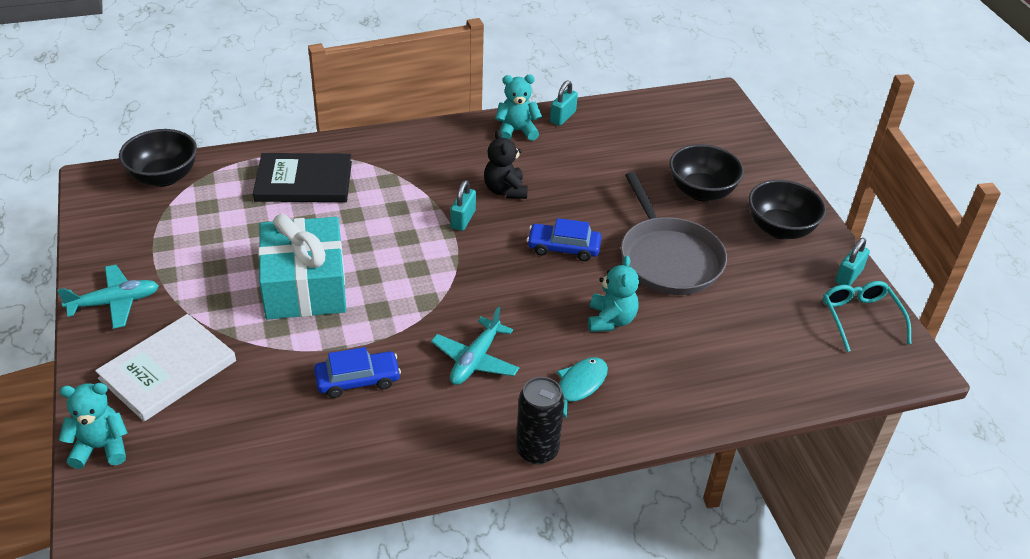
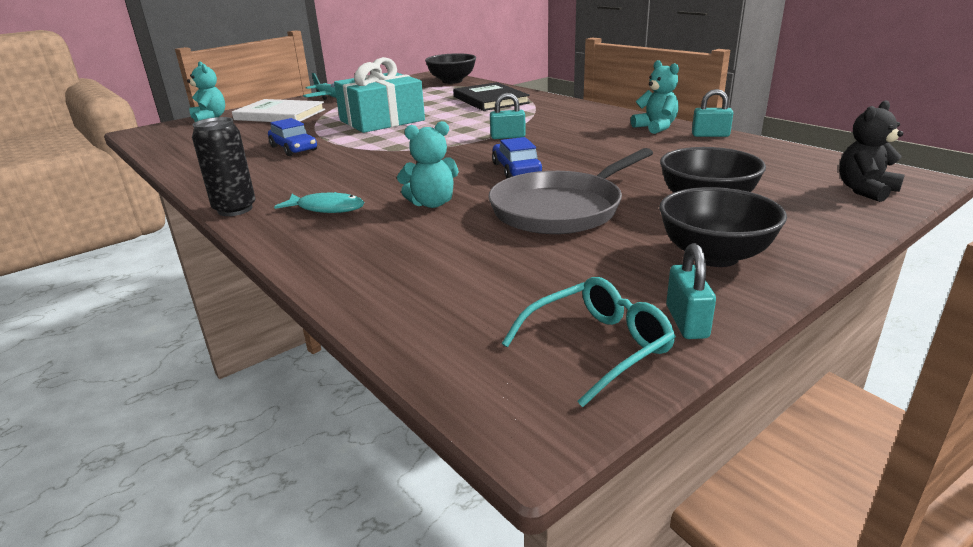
camera: 70 degrees right, 15 degrees down
(475, 360) = (337, 171): turquoise plane -> none
(505, 190) = (566, 139): black teddy bear -> black teddy bear (865, 190)
(848, 276) = (686, 322): turquoise padlock -> turquoise padlock turned 75 degrees clockwise

